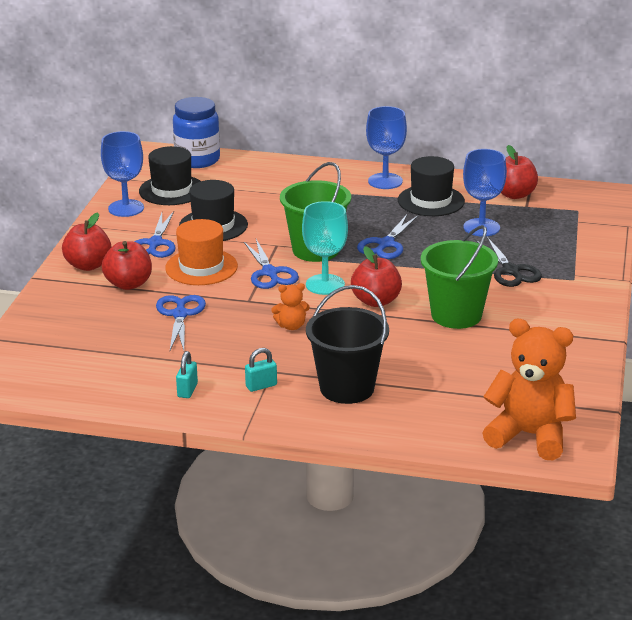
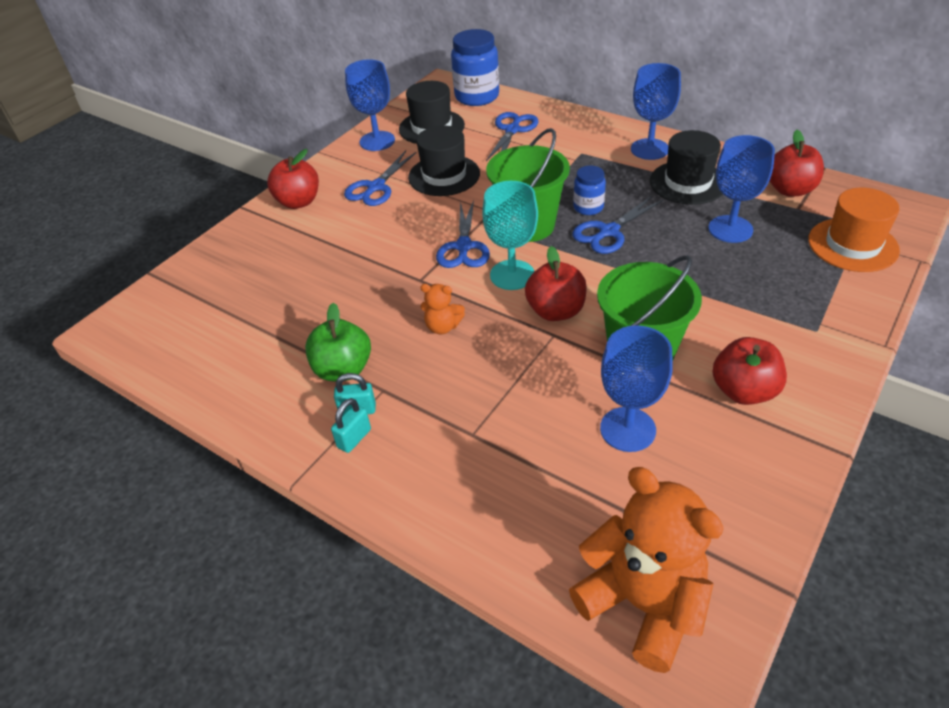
camera: 25 degrees right, 15 degrees up
(128, 284) = (318, 232): red apple -> red apple (743, 391)
(180, 314) = (340, 284): blue scissors -> blue scissors (512, 130)
(187, 390) = (278, 395): turquoise padlock -> turquoise padlock (354, 438)
(201, 267) = (400, 225): orange hat -> orange hat (852, 245)
(229, 366) = (343, 369): none -> green apple
(347, 388) = (450, 441): black bucket -> none
(358, 230) = (588, 207): none -> blue jar
(471, 357) = (627, 429): none -> blue goblet
(511, 271) = (739, 300): black scissors -> none

